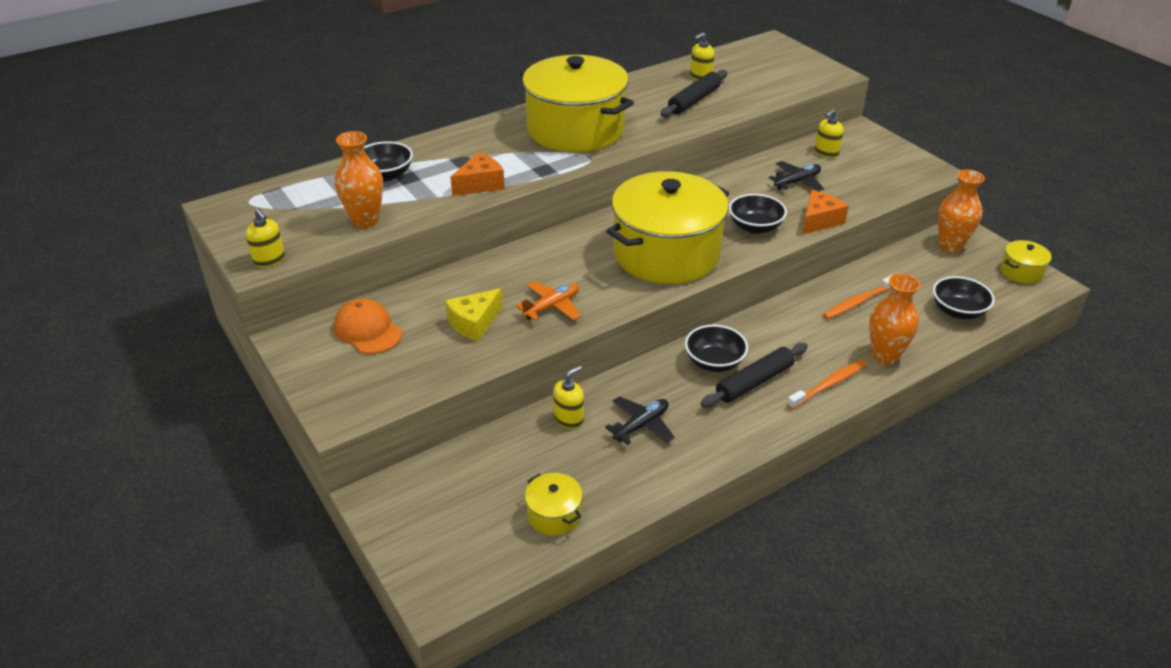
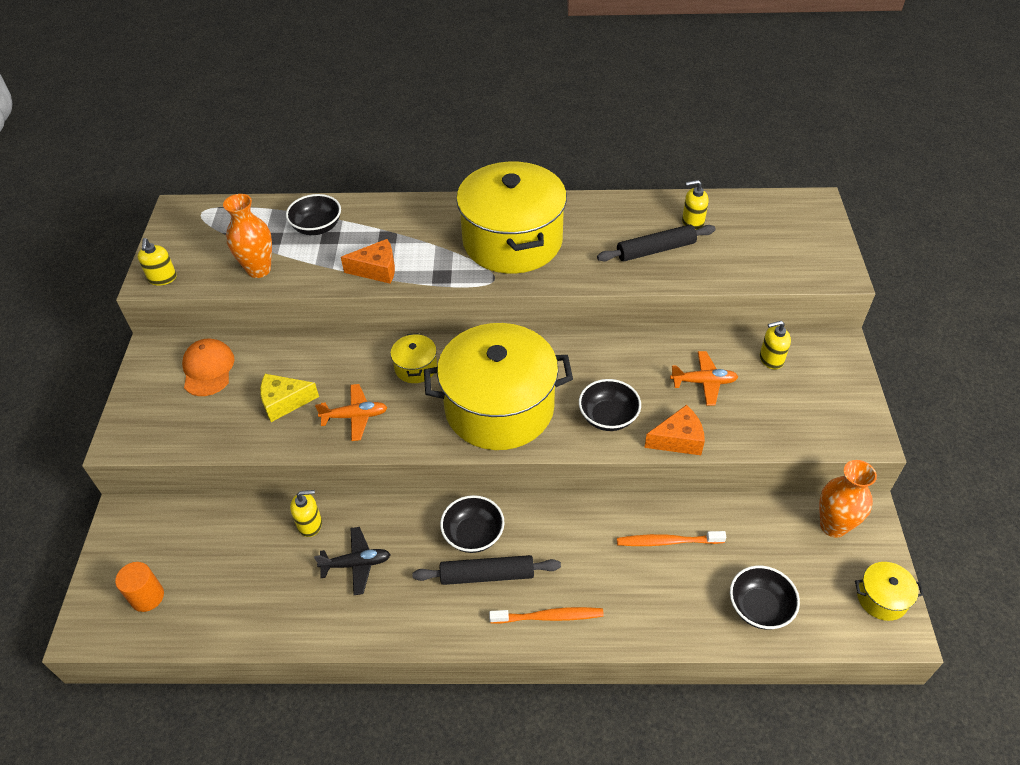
camera: 35 degrees right, 10 degrees up
(473, 542) = (147, 597): none -> orange cylinder
(554, 515) = (219, 608): yellow pot -> yellow pot (416, 367)
(797, 182) = (703, 382): black plane -> orange plane
(885, 356) = (632, 616): orange vase -> none

